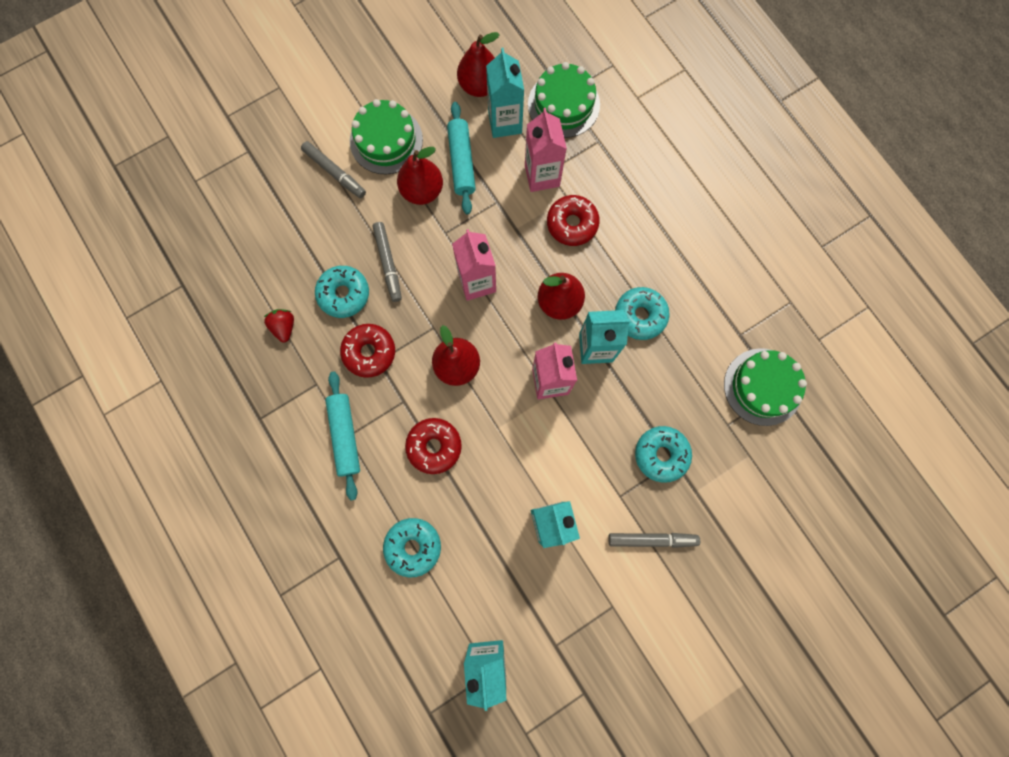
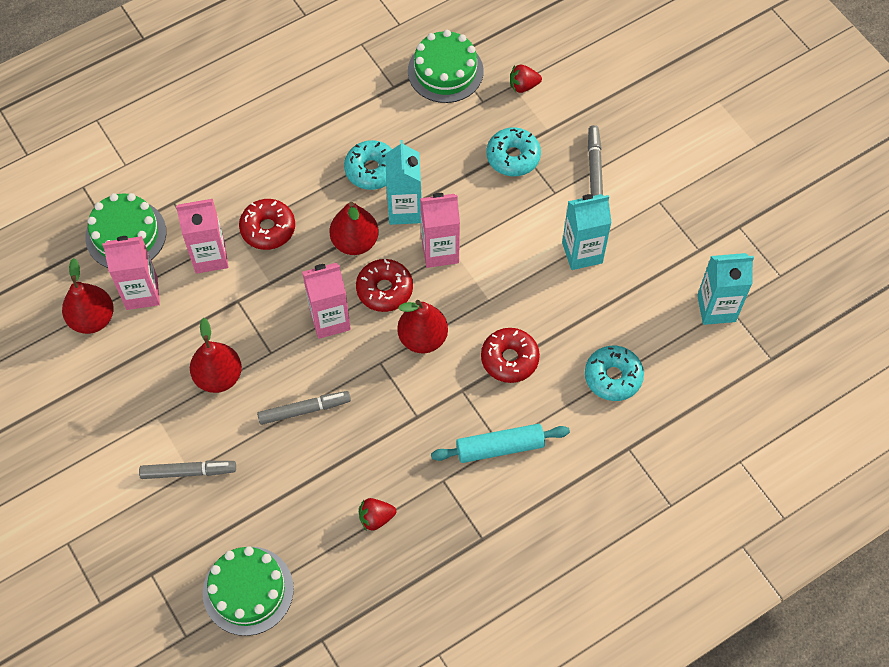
camera: 90 degrees left, 15 degrees down
(334, 173) = (188, 472): grey marker -> grey marker turned 45 degrees clockwise
(344, 294) = (339, 455): turquoise donut -> none
(369, 352) = (407, 426): red donut -> red donut (384, 289)
(386, 140) = (152, 417): green cake -> green cake (248, 590)
(461, 162) = (187, 336): turquoise rolling pin -> none
(505, 122) = (142, 293): turquoise carton -> pink carton
(750, 467) = (523, 86): none -> red strawberry

